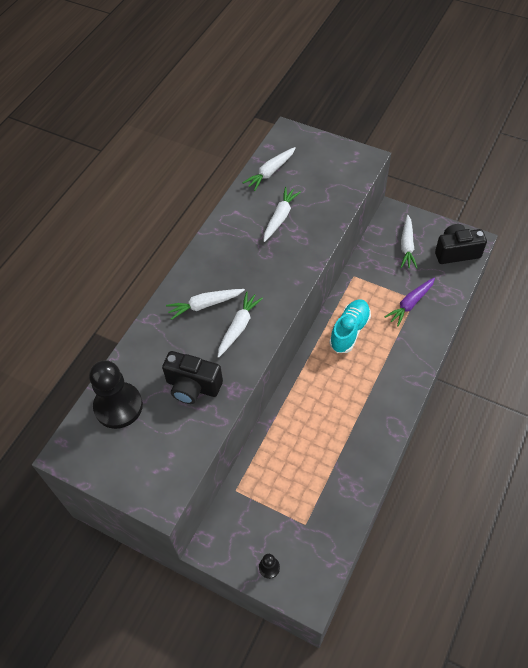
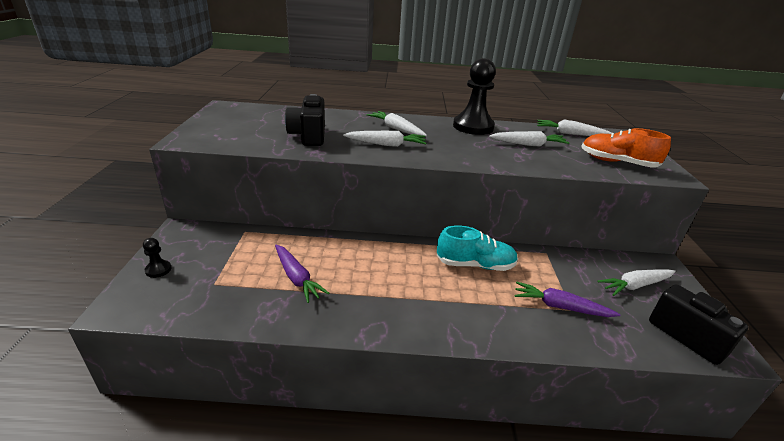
camera: 60 degrees right, 25 degrees down
(118, 406) = (274, 115): black pawn -> black pawn (473, 127)
(320, 461) = (297, 278): none -> purple carrot
(335, 178) = (617, 162): none -> orange shoe

